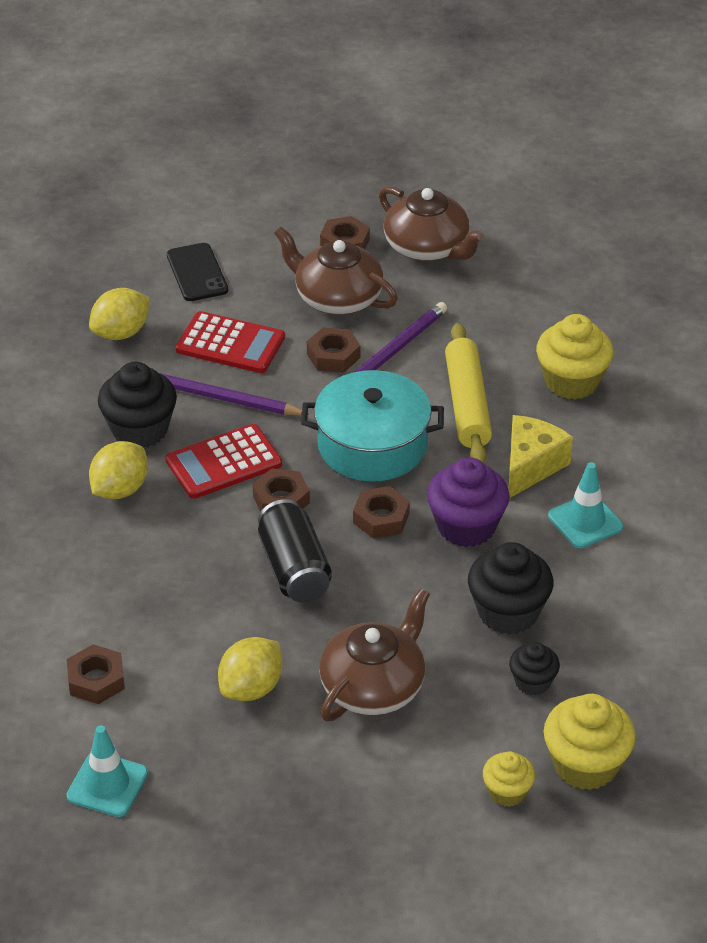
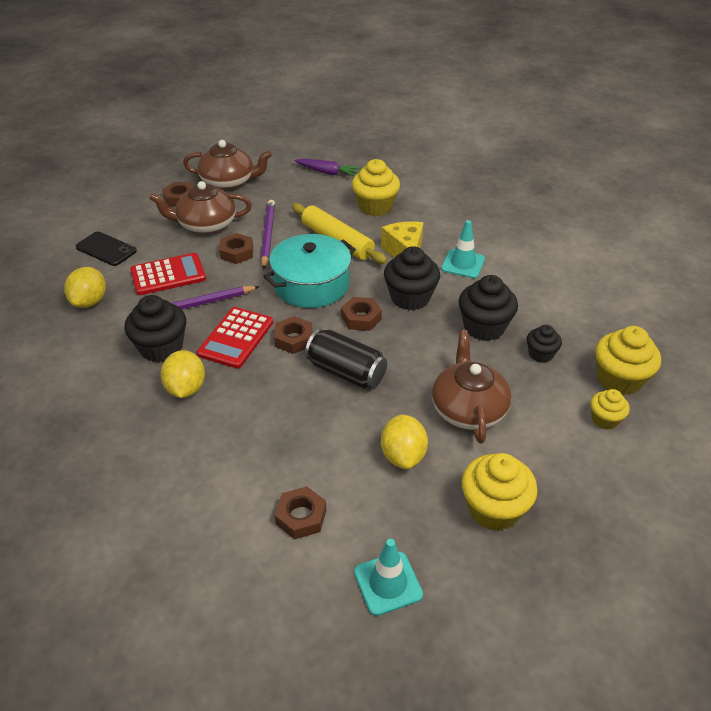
camera: 40 degrees left, 0 degrees up
(277, 792) = (493, 509): none -> yellow cupcake
(466, 526) = (410, 298): purple cupcake -> black cupcake
(569, 297) = (327, 172): none -> purple carrot

